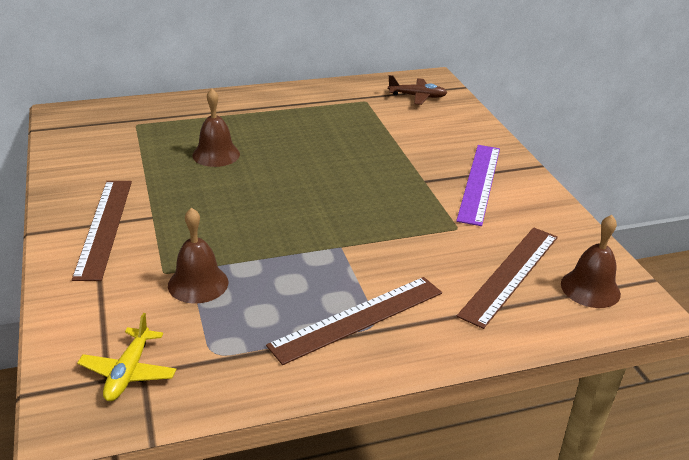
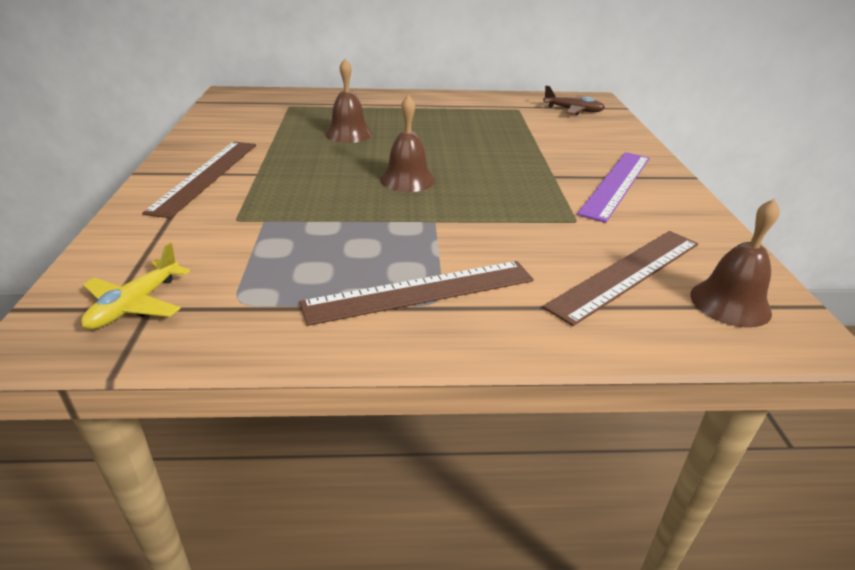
camera: 15 degrees right, 0 degrees up
(198, 283) = (264, 234): brown bell -> brown bell (407, 179)

